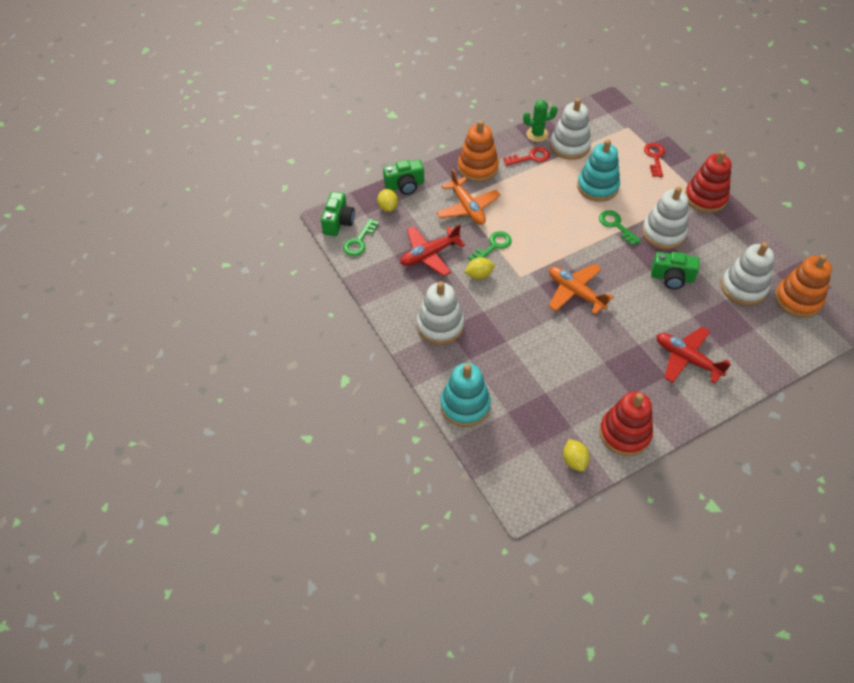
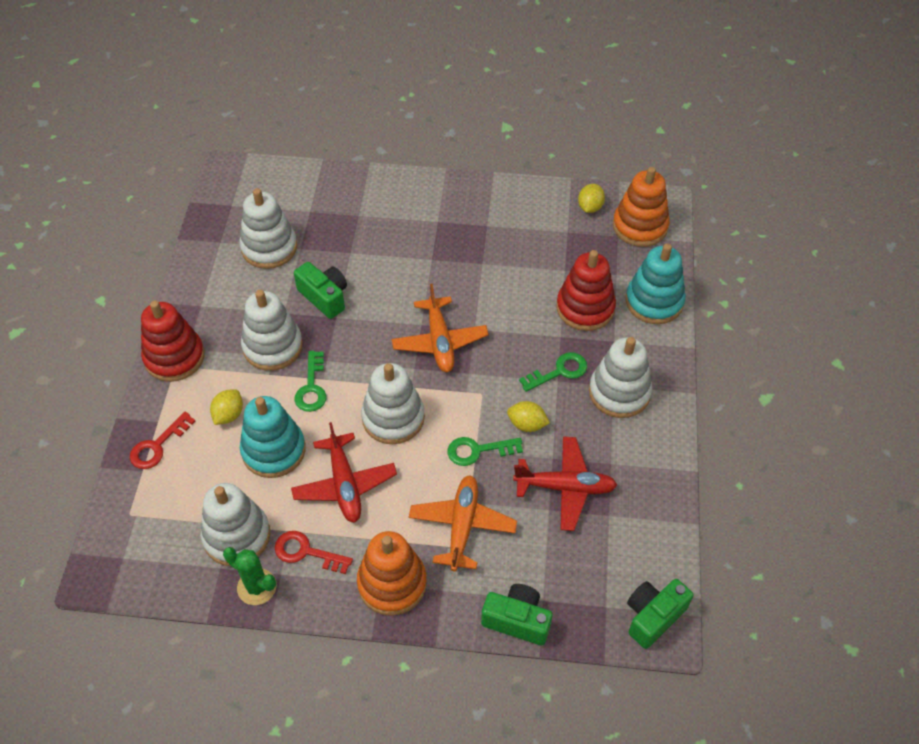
camera: 145 degrees left, 0 degrees up
(359, 241) = (643, 565): green key -> green key (559, 371)
(388, 207) = (567, 597): yellow lemon -> yellow lemon (229, 415)
(555, 236) = (393, 418): none -> white stacking toy
(624, 433) = (525, 202): red stacking toy -> red stacking toy (585, 308)
(687, 359) = (403, 223): red plane -> red plane (344, 484)
(798, 299) = (236, 210): orange stacking toy -> orange stacking toy (640, 226)

